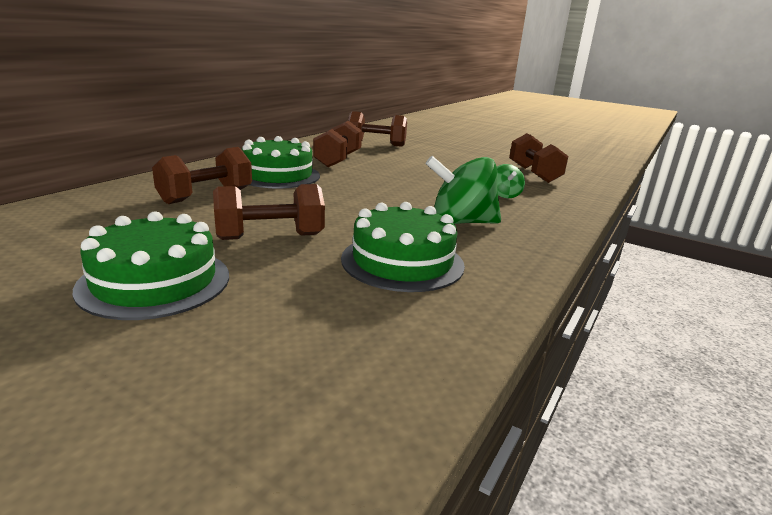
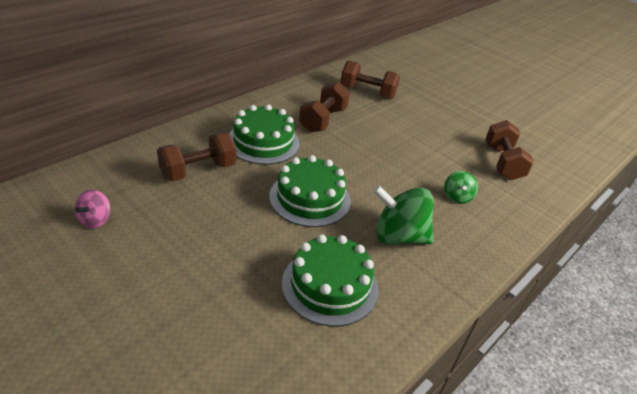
camera: 10 degrees right, 15 degrees up
(73, 238) = (95, 220): none -> pink spinning top
(155, 281) = (145, 283): green cake -> green cake (310, 198)
(270, 237) = (236, 237): brown dumbbell -> none

